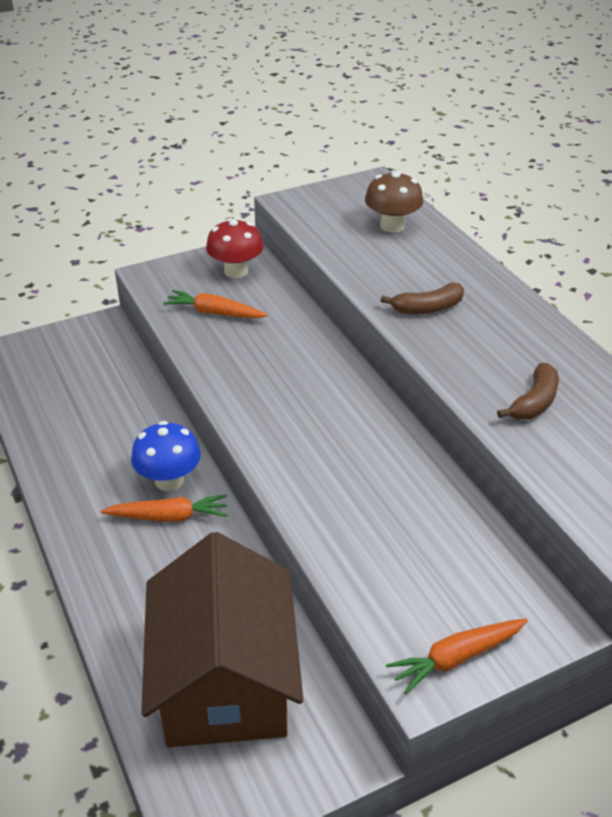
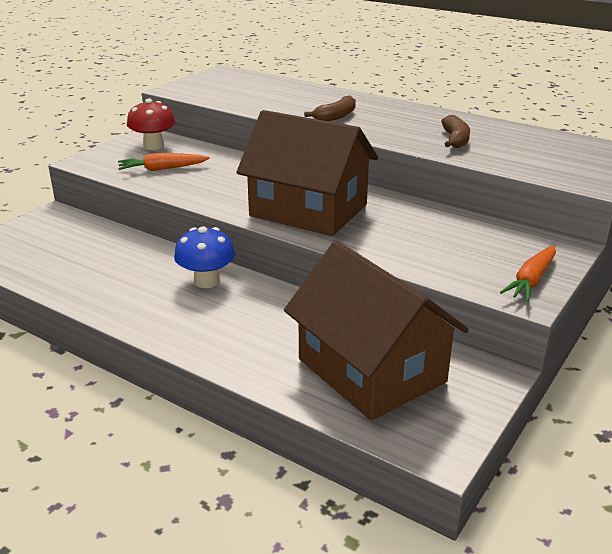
camera: 30 degrees left, 10 degrees down
(169, 516) = (229, 300): orange carrot -> none
(308, 436) = (308, 210): none -> brown house
(392, 226) = (262, 87): brown mushroom -> none

